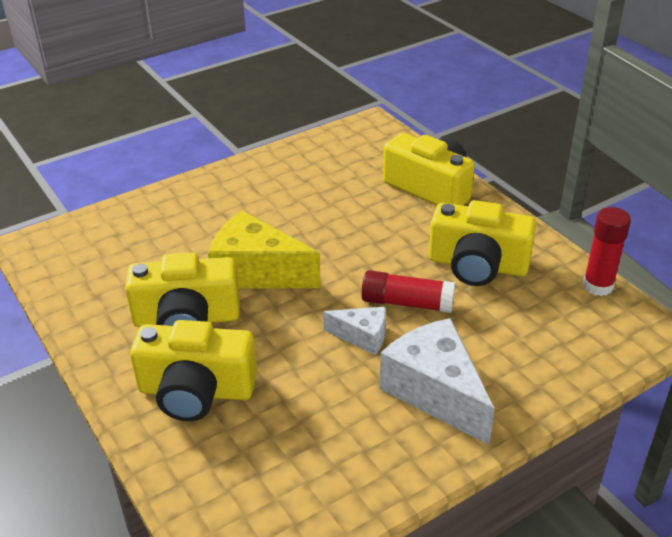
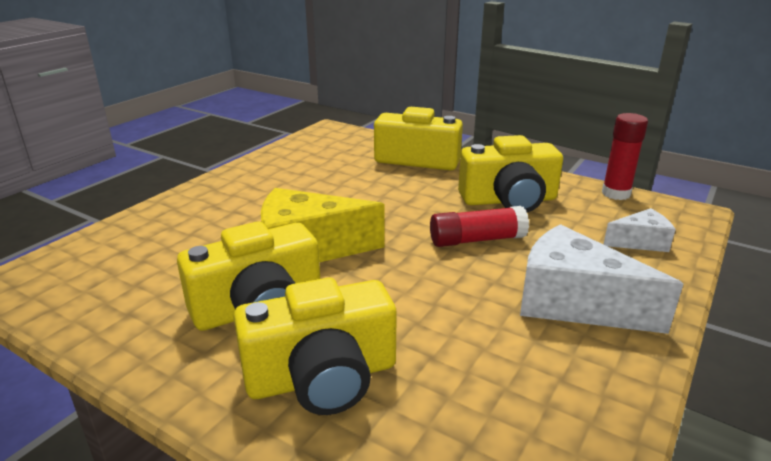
camera: 25 degrees left, 10 degrees down
(362, 336) = (461, 276): white cheese -> white cheese (640, 242)

